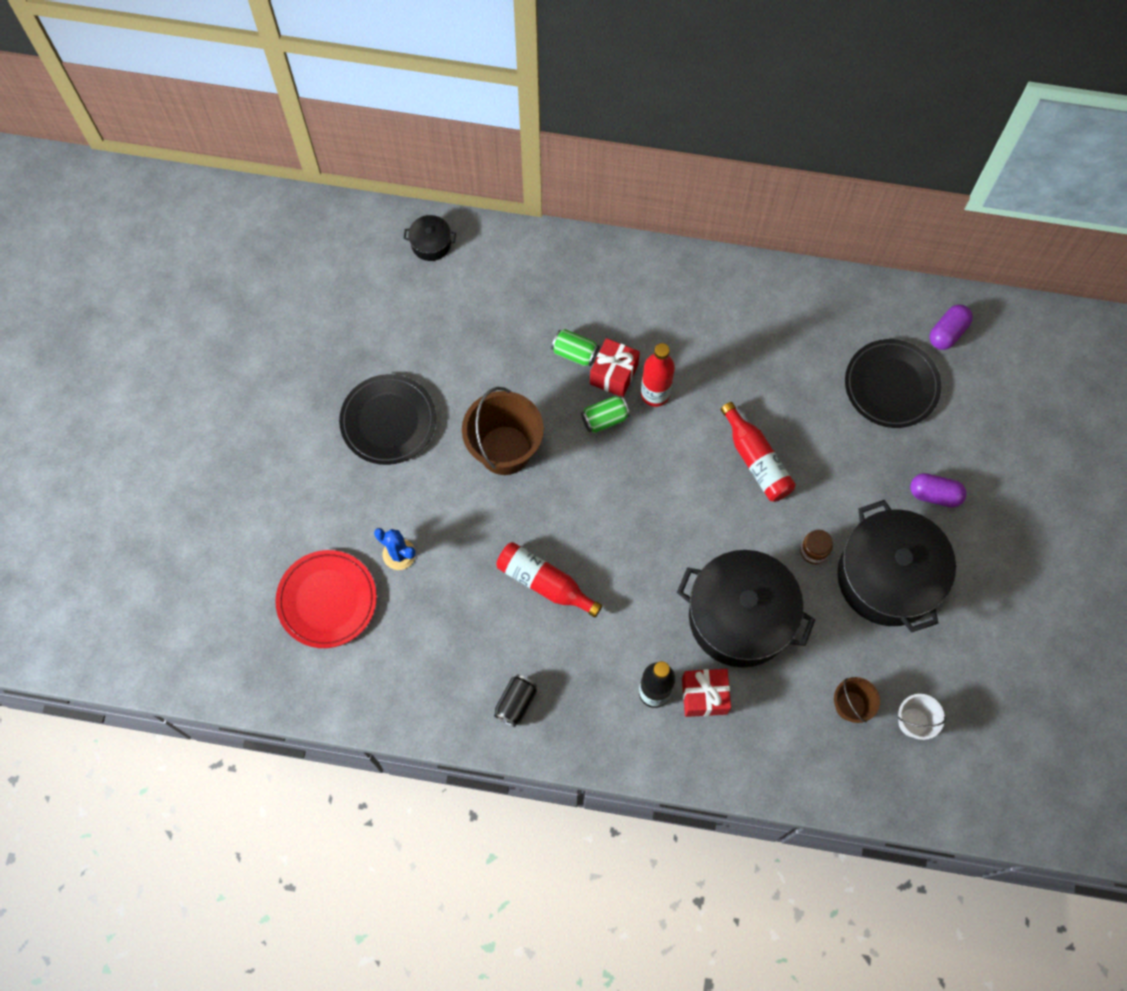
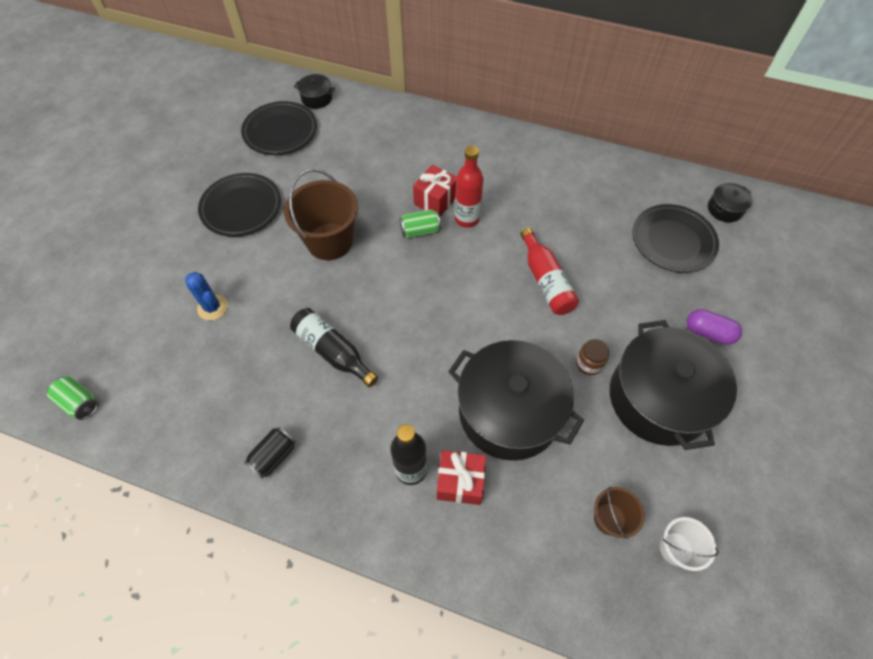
camera: 10 degrees right, 10 degrees down
(327, 600) = (136, 335): red plate -> none
(400, 303) = (280, 132): none -> black plate
(544, 583) = (333, 351): red bottle -> black bottle
(575, 353) = (407, 181): green can -> green can (79, 402)
(947, 332) = (724, 209): purple capsule -> black pot

